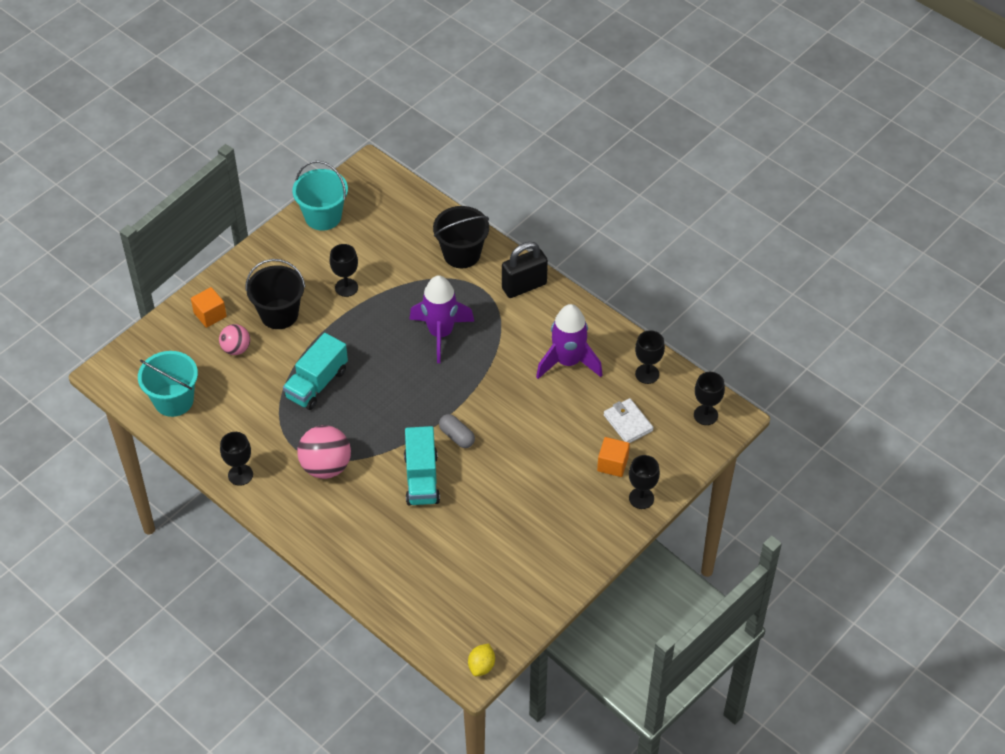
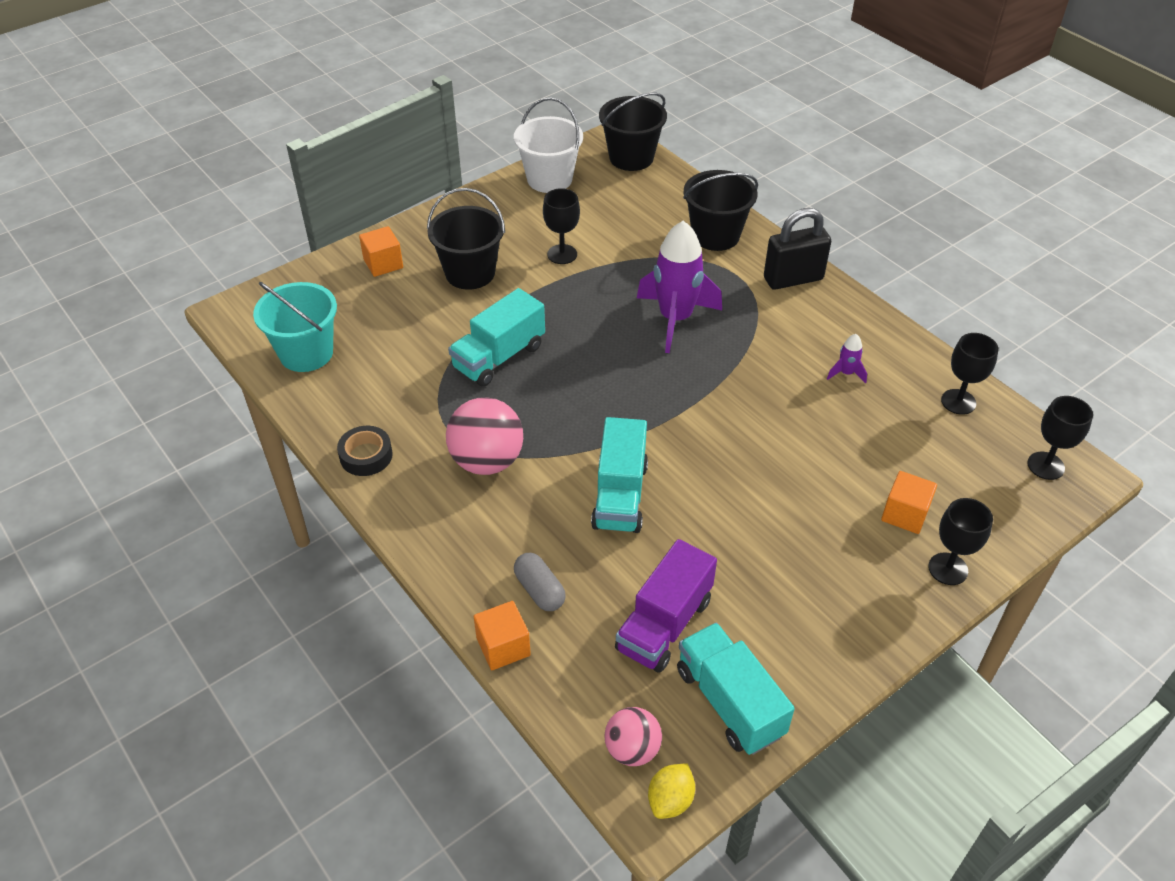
camera: 10 degrees right, 5 degrees down
(236, 349) = (405, 304): pink ball -> pink ball (632, 749)
(240, 475) = (366, 456): black goblet -> black tape
(323, 216) = (549, 179): turquoise bucket -> white bucket
(364, 591) = (503, 646): none -> orange cube
(385, 186) = (631, 158): none -> black bucket
(457, 436) = (679, 446): grey capsule -> grey capsule (539, 590)
(463, 562) = (664, 624): none -> purple truck
(510, 604) = (729, 702): none -> turquoise truck
(568, 362) = (846, 373): purple rocket -> purple rocket, size x0.42
(628, 423) = (929, 461): white wallet -> none

